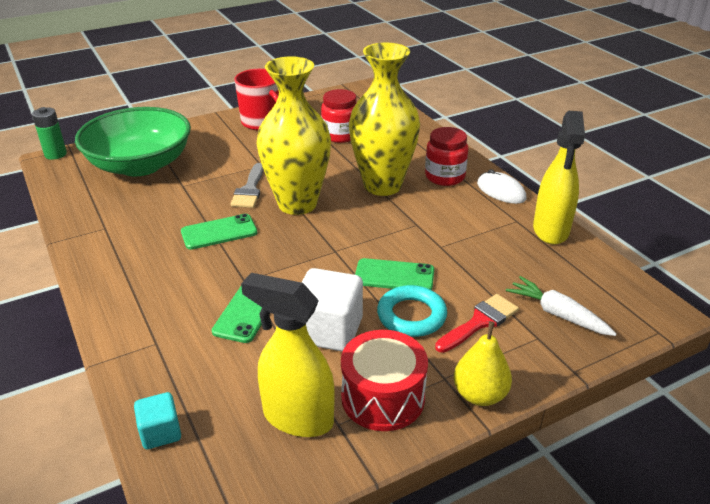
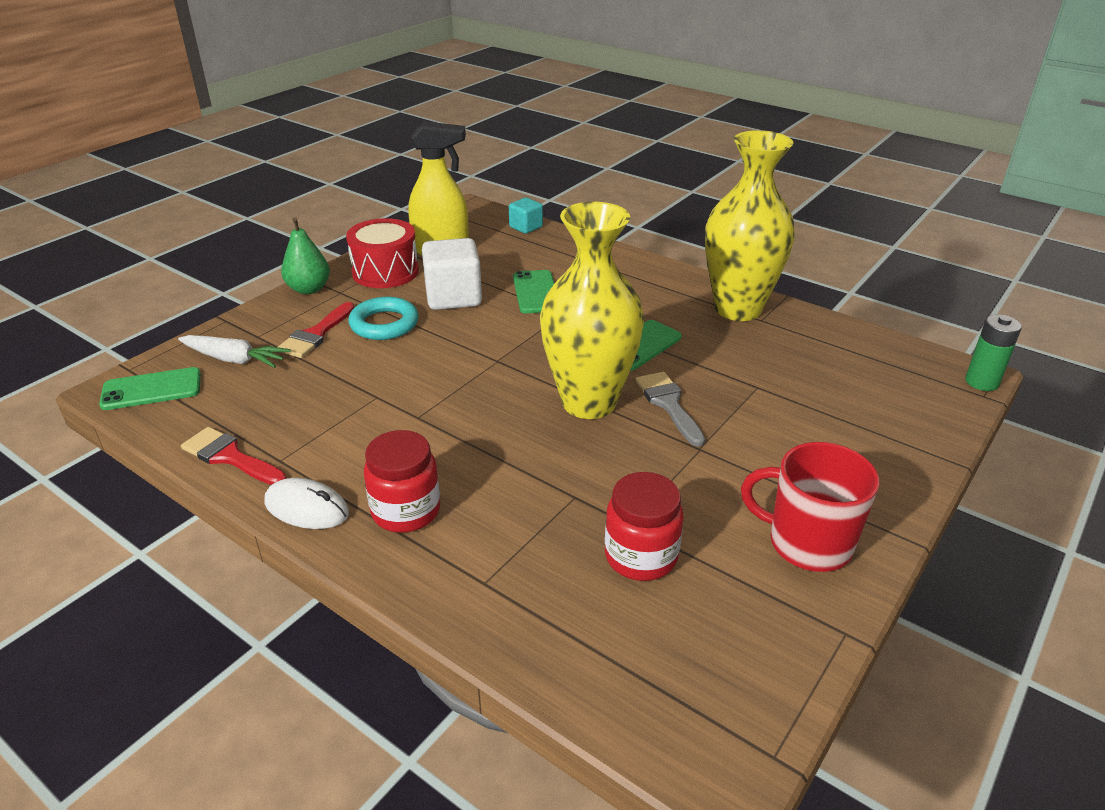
camera: 155 degrees right, 0 degrees up
(140, 165) = (854, 399): green bowl -> none
(382, 185) = (495, 464): yellow vase -> yellow vase (738, 309)
(394, 276) = (417, 352): green phone -> green phone (151, 389)
(479, 395) = (309, 289): yellow pear -> green pear
(551, 230) = (230, 457): yellow spray bottle -> red brush

